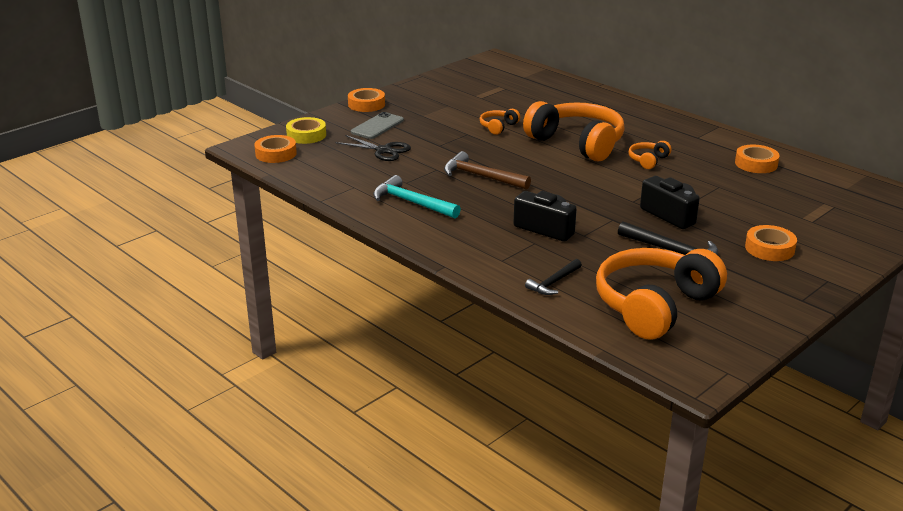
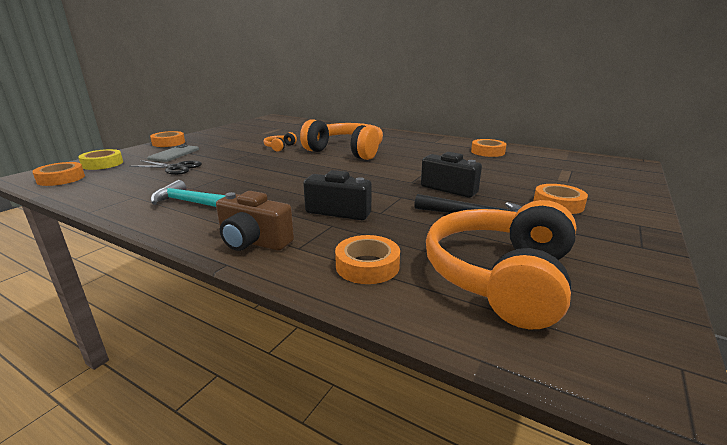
camera: 15 degrees left, 5 degrees down
(465, 250) = (253, 242): none -> brown camera
(481, 176) = (268, 177): brown hammer -> none
(553, 282) = (367, 266): black hammer -> orange tape
(648, 160) = (407, 156): orange headphones -> none

